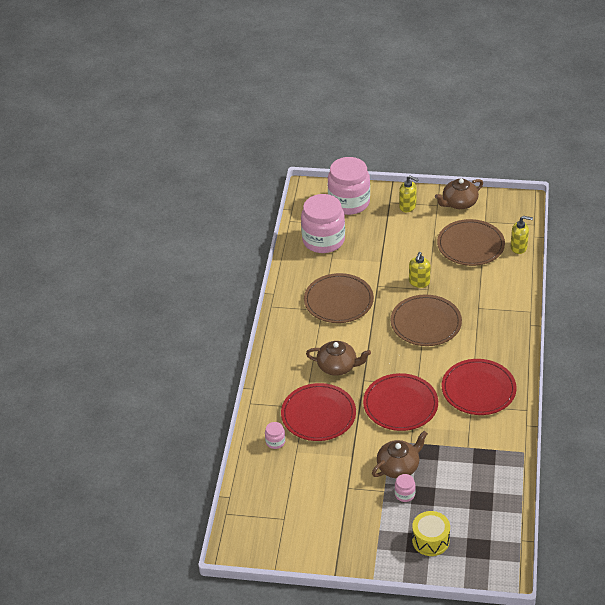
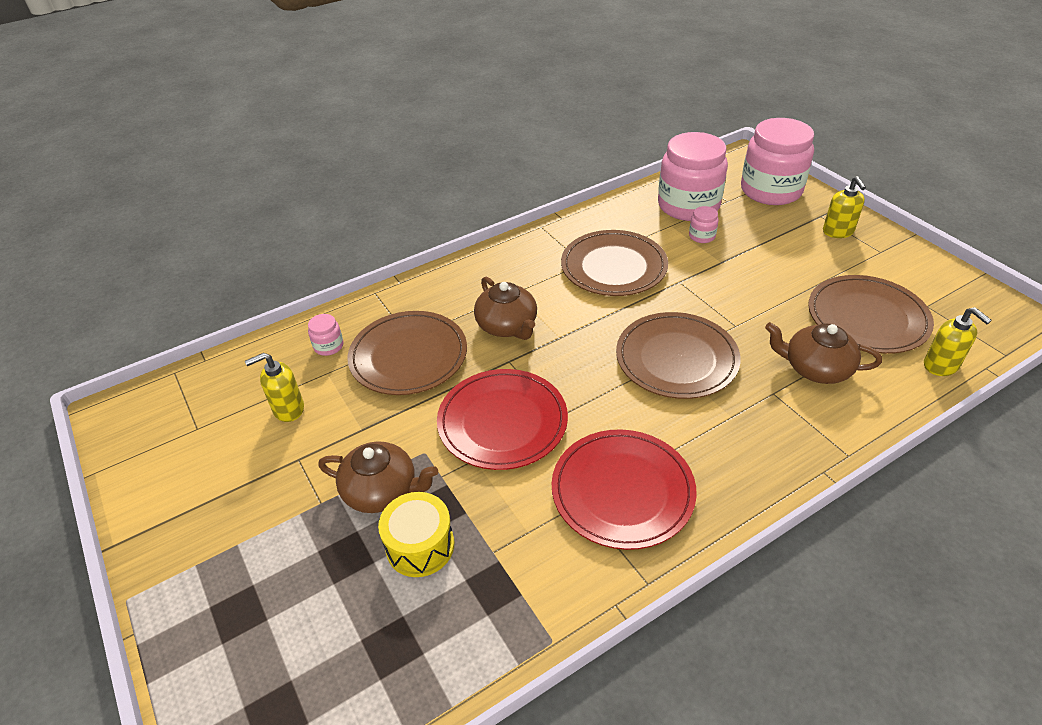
camera: 50 degrees right, 0 degrees up
(318, 414) = (408, 356): red plate -> brown plate
(404, 494) = (331, 531): pink jar -> pink jar (702, 236)
(419, 282) = (735, 311): yellow soap dispenser -> yellow soap dispenser (288, 409)
(430, 540) = (253, 627): yellow drum -> yellow drum (420, 546)
(459, 203) = (916, 266): brown teapot -> brown teapot (816, 368)

